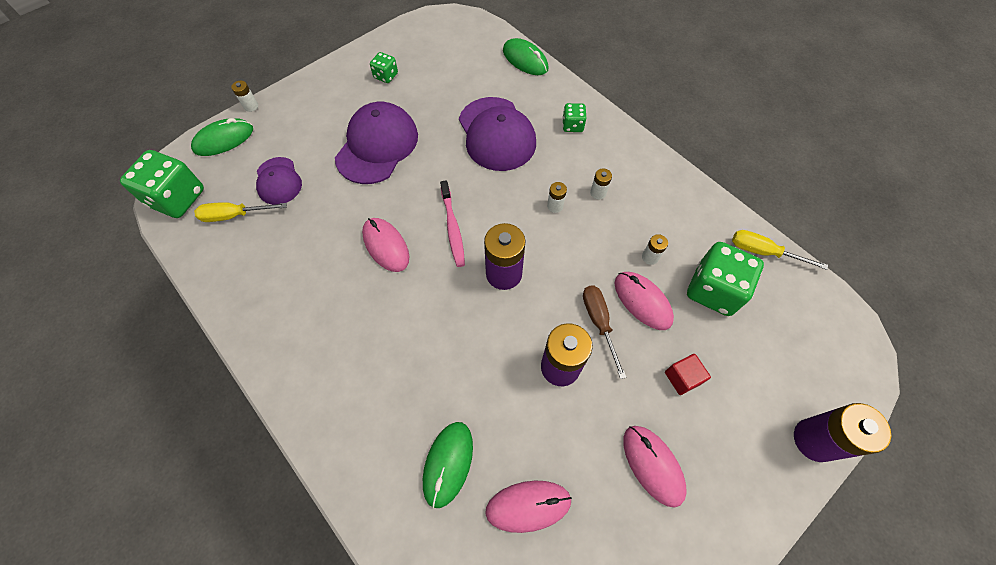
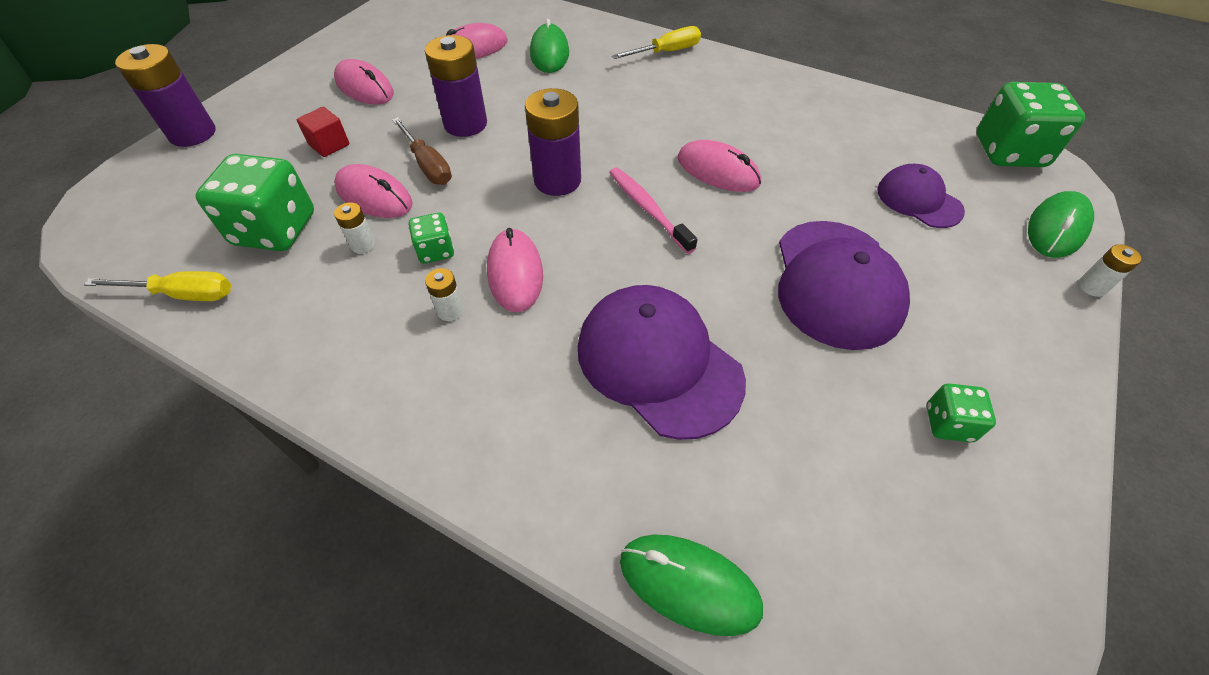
camera: 160 degrees right, 10 degrees down
(234, 215) = (922, 153): yellow screwdriver -> yellow screwdriver (666, 52)
(555, 206) = (515, 273): white battery -> pink mouse
(572, 125) = (522, 426): green dice -> green dice (436, 251)

